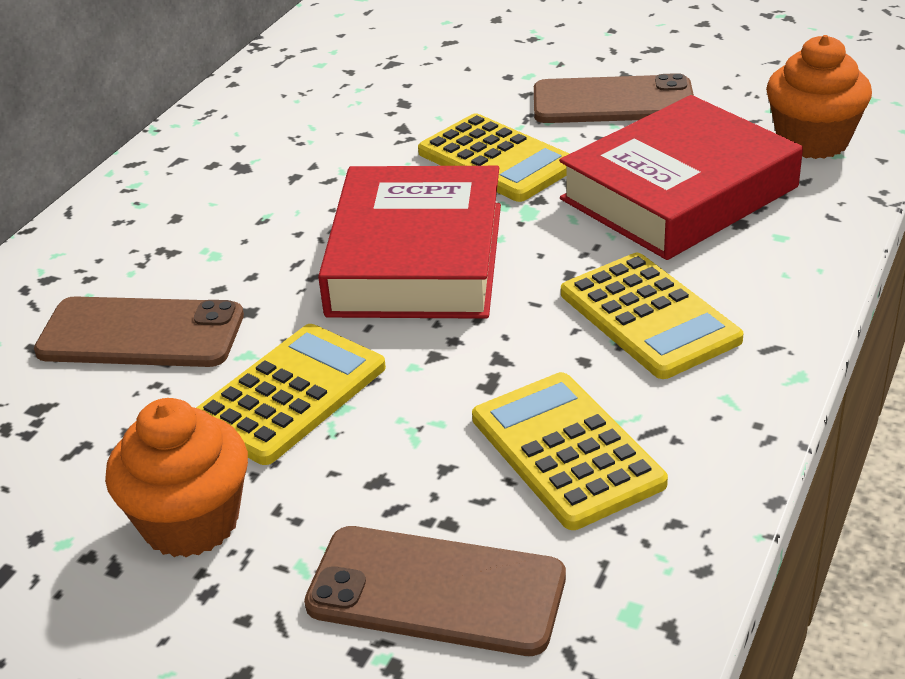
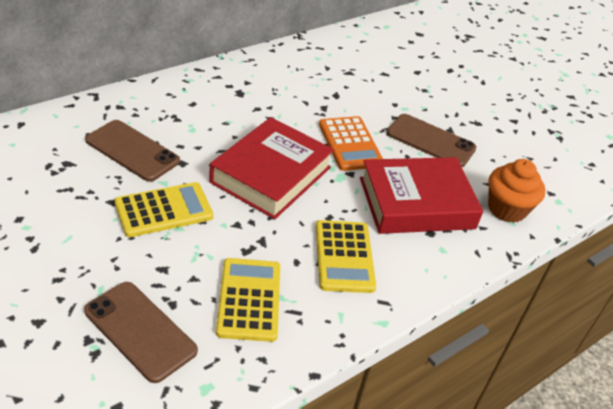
camera: 20 degrees right, 5 degrees up
(191, 522) = (77, 245): orange cupcake -> none
(497, 159) = (350, 144): yellow calculator -> orange calculator

